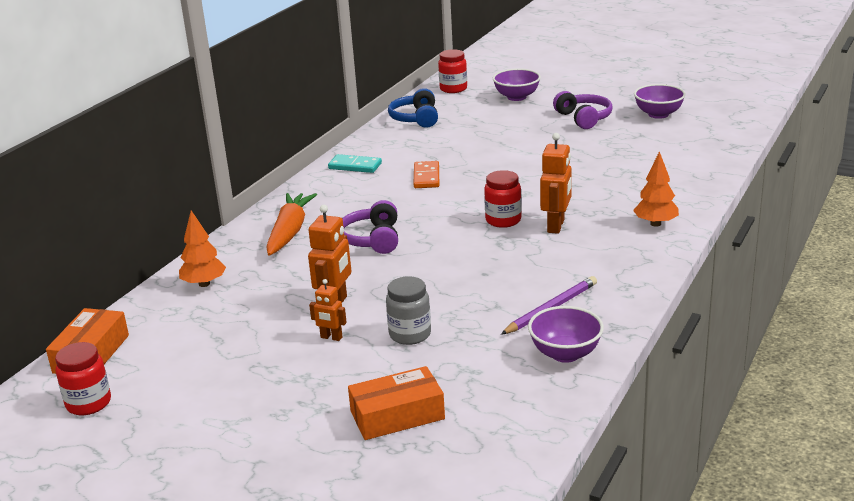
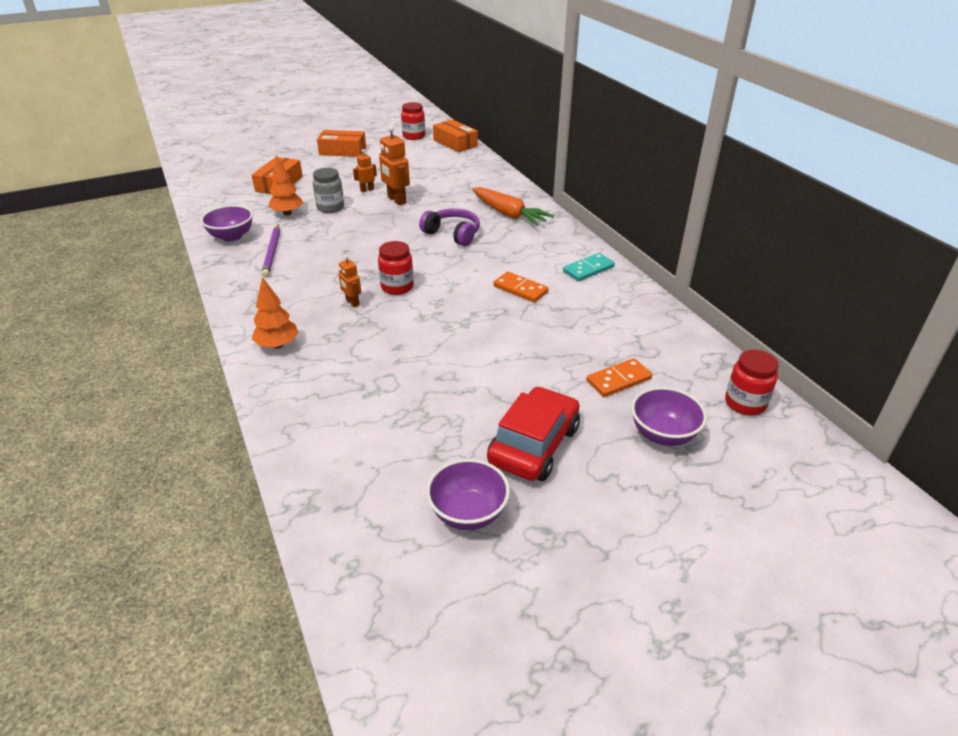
camera: 125 degrees right, 10 degrees up
(204, 284) = (481, 177): orange tree -> orange tree (287, 213)
(216, 435) = (342, 151): none -> orange box
(416, 118) = (669, 339): blue headphones -> none
(486, 118) = (618, 380): none -> orange domino
(556, 226) = (352, 303): orange robot -> orange robot, size x0.58
(584, 118) = (534, 445): purple headphones -> red car

